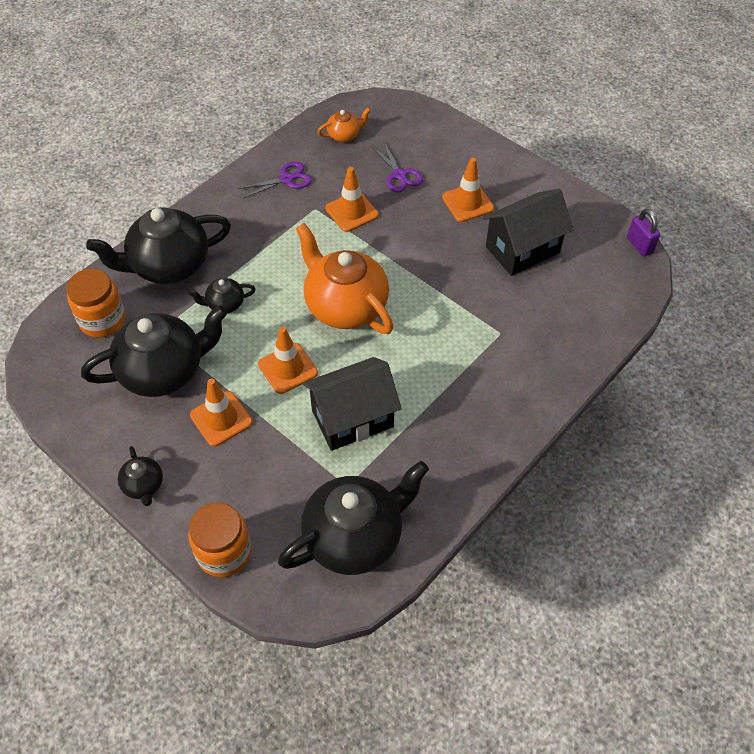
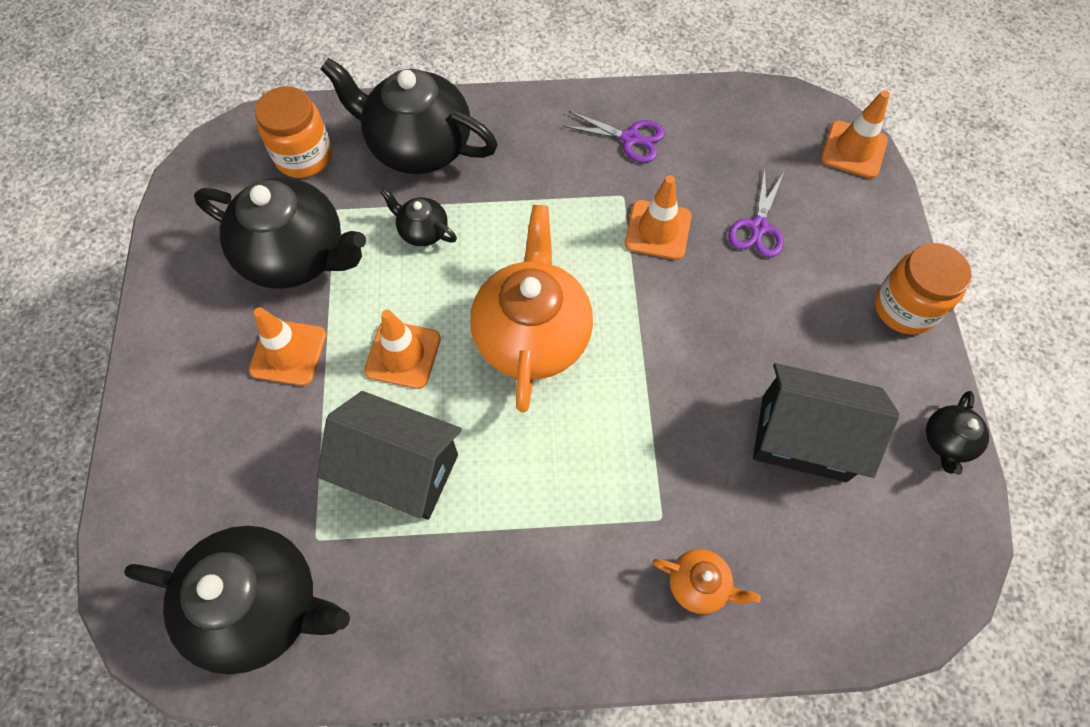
camera: 45 degrees right, 10 degrees up
(143, 485) = (156, 358): black teapot -> black teapot (947, 441)
(224, 552) = (141, 497): orange jar -> orange jar (905, 307)
(344, 135) = (747, 132): orange teapot -> orange teapot (699, 585)
(467, 203) = (801, 324): orange traffic cone -> orange traffic cone (853, 150)
(639, 245) = (966, 564): purple padlock -> none

